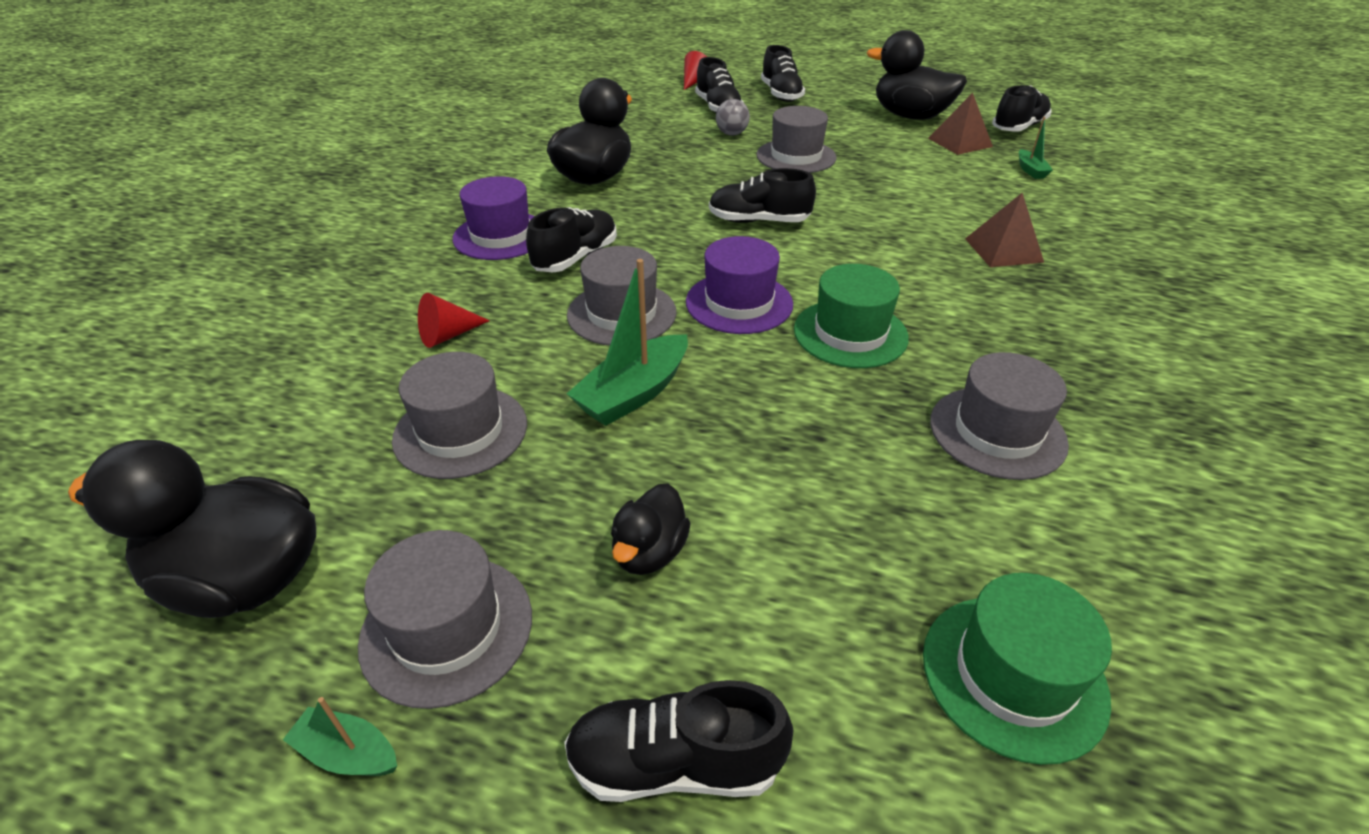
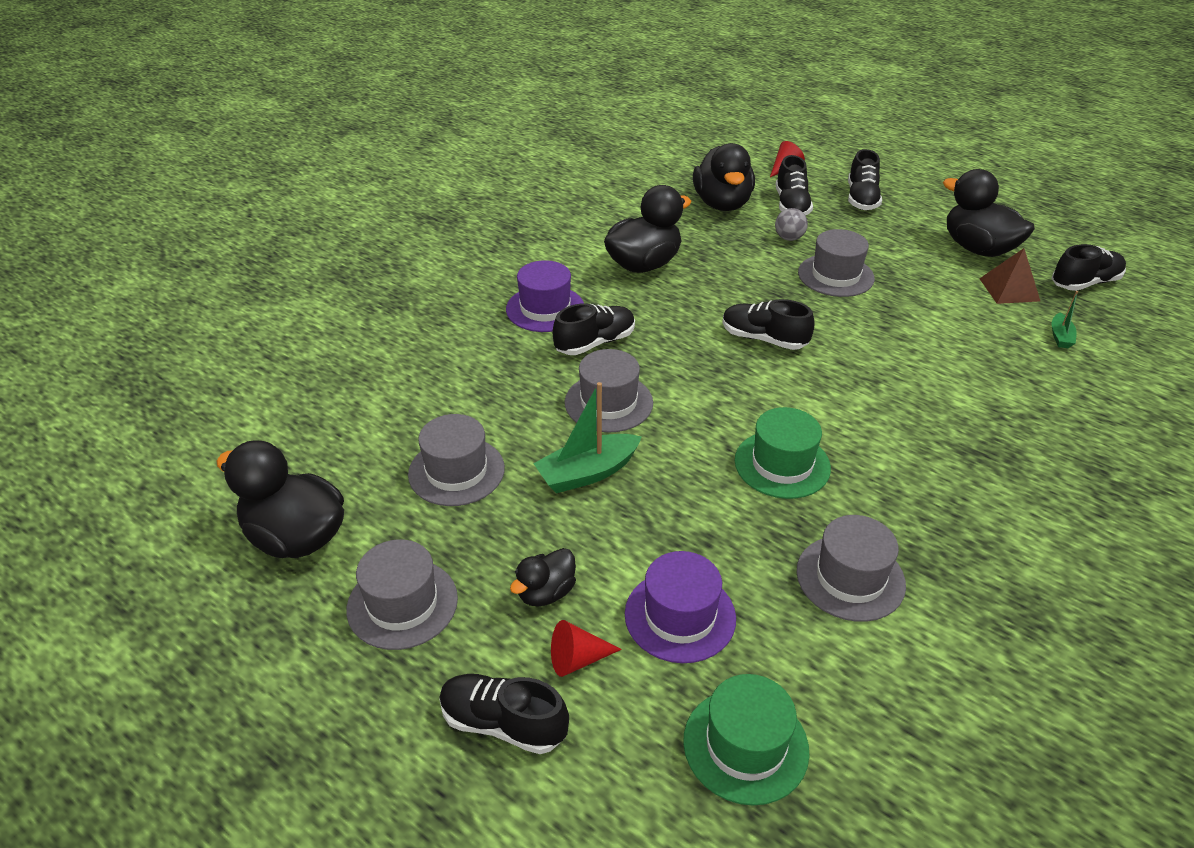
camera: 20 degrees right, 0 degrees up
(348, 753) = (326, 657): green boat -> none
(448, 335) = (474, 391): red cone -> red cone (577, 659)
(649, 116) = (722, 204): none -> black duck
(739, 303) = (706, 415): purple hat -> purple hat (680, 616)
(1003, 250) = (971, 417): brown pyramid -> none

